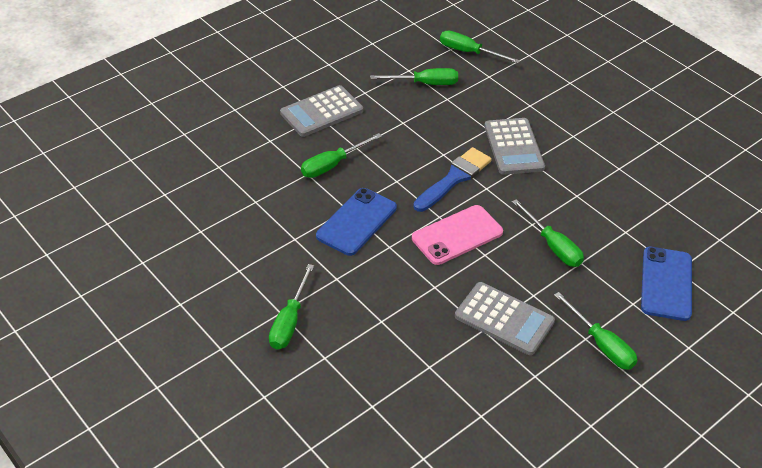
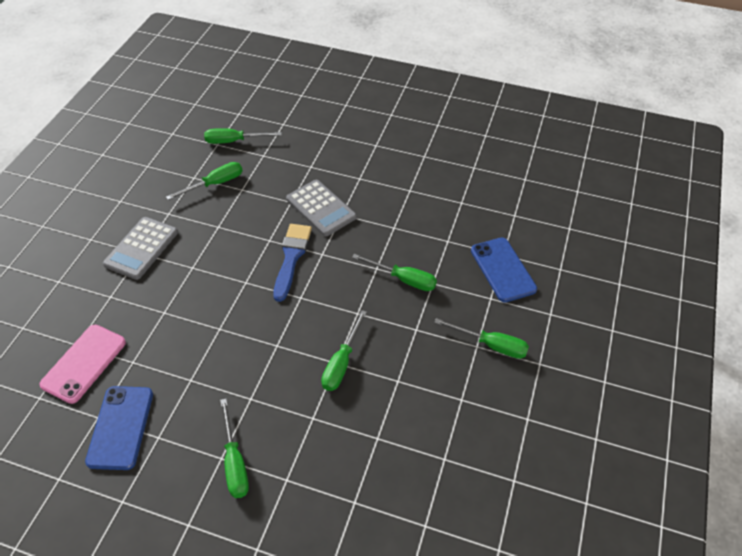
camera: 30 degrees left, 5 degrees up
(332, 165) = (181, 293): green screwdriver -> green screwdriver (341, 363)
(357, 222) = (235, 336): blue phone -> blue phone (121, 427)
(457, 235) = (325, 307): pink phone -> pink phone (84, 363)
(504, 319) = (408, 362): grey calculator -> none

